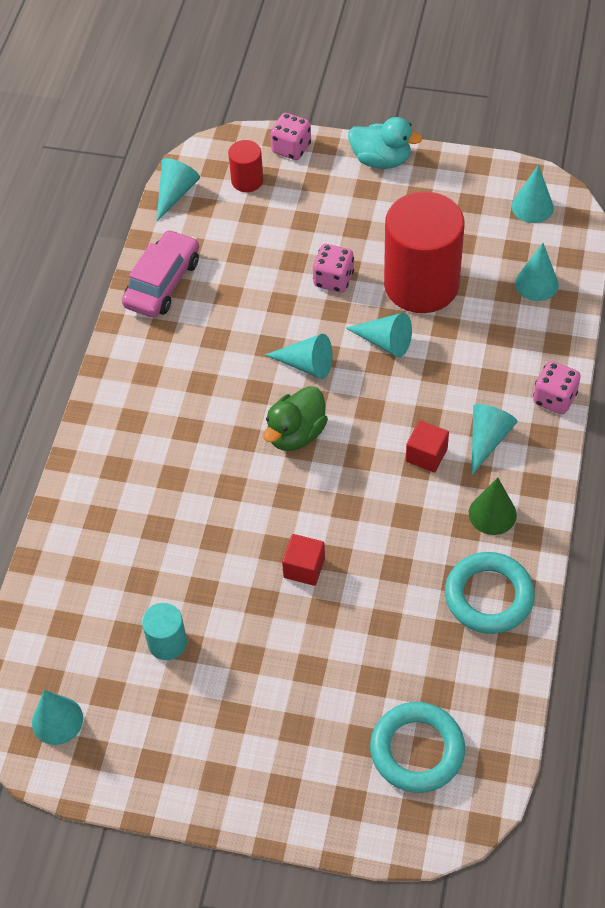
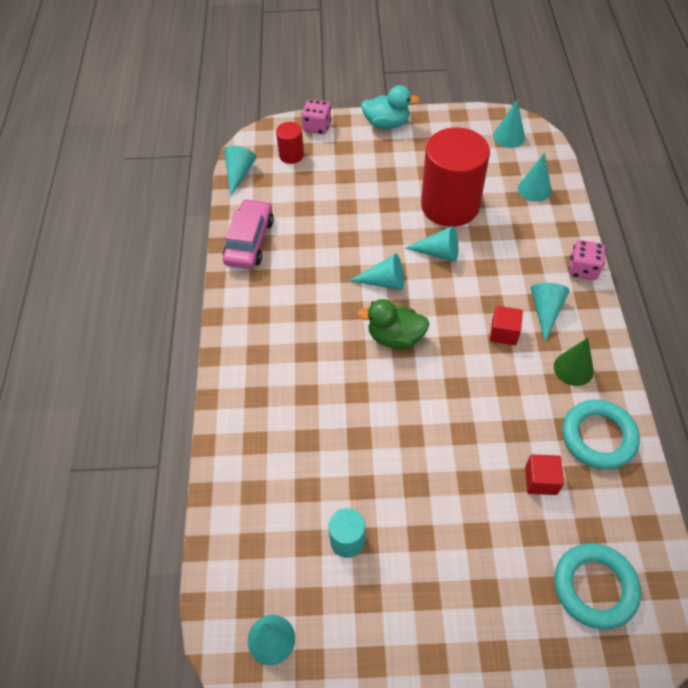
camera: 15 degrees left, 0 degrees up
(296, 434) = (395, 337): green duck -> green duck turned 75 degrees clockwise
(304, 568) = (441, 447): red cube -> red cube (541, 480)
(333, 279) = (382, 214): pink dice -> none

